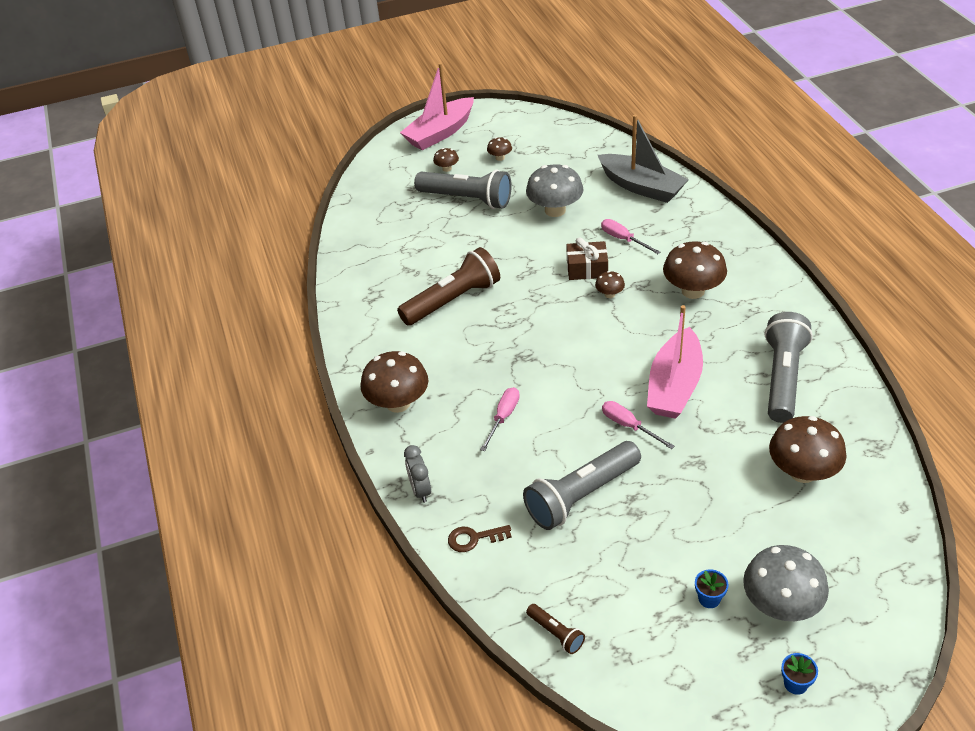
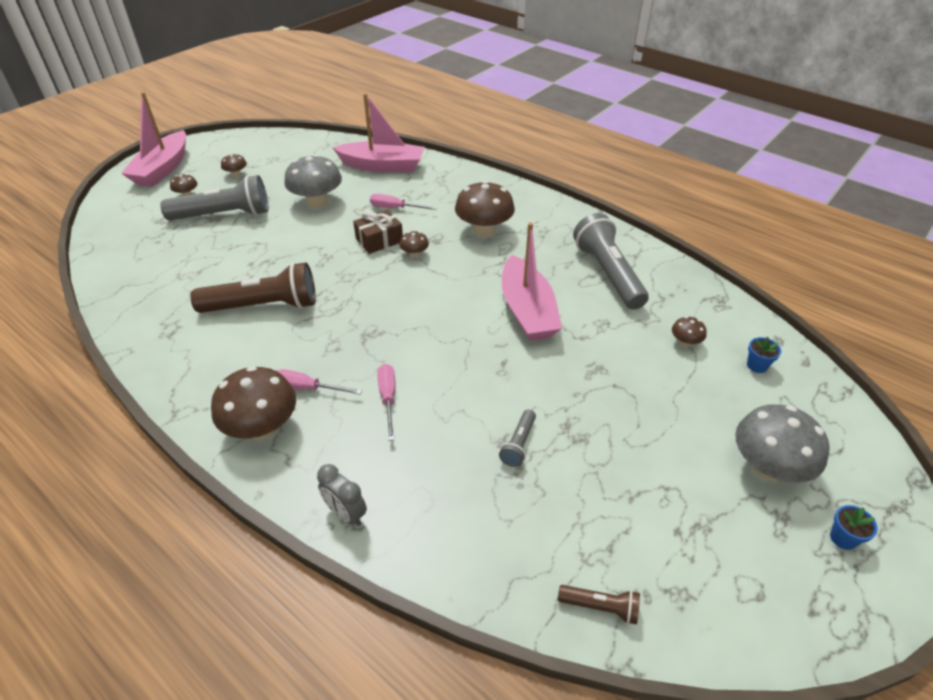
camera: 35 degrees left, 0 degrees up
(452, 300) = (263, 306): brown flashlight -> brown flashlight turned 60 degrees clockwise
(474, 538) = (441, 541): brown key -> none
(581, 495) = (518, 444): grey flashlight -> grey flashlight, size x0.46
(629, 426) = (514, 360): pink screwdriver -> pink screwdriver (307, 388)
(641, 187) = (382, 166): grey boat -> pink boat
(709, 599) = (707, 492): blue flower pot -> blue flower pot (757, 365)
(802, 472) = (685, 342): brown mushroom -> brown mushroom, size x0.47

